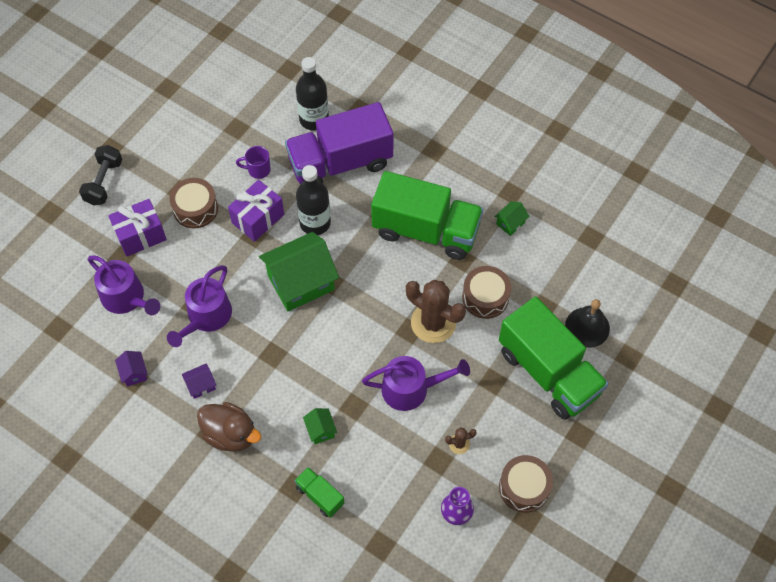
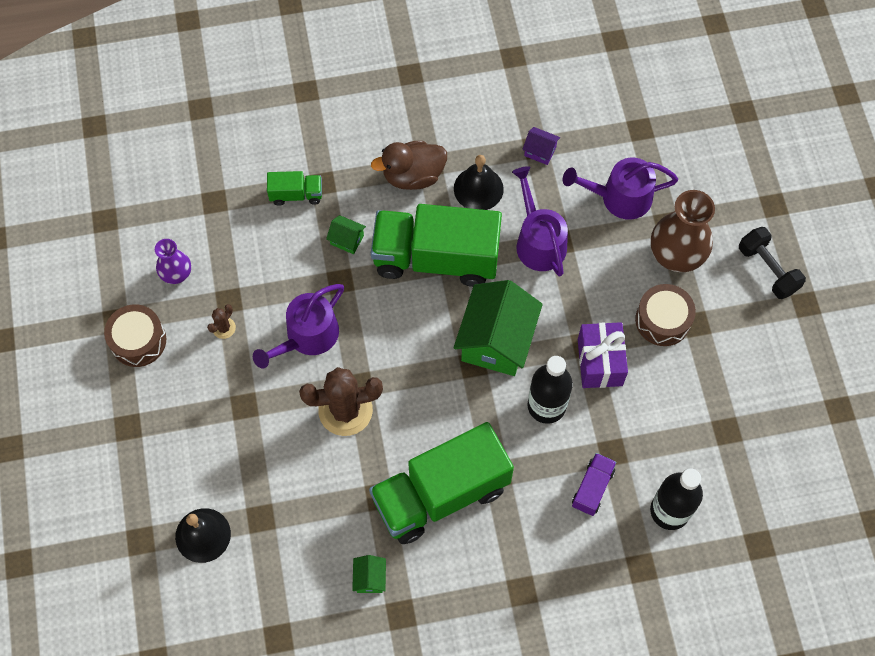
camera: 135 degrees right, 5 degrees up
(140, 235) = (676, 255): purple gift -> brown vase
(201, 385) = (478, 188): purple house -> black bell
(258, 170) = (656, 408): purple mug -> none
(340, 163) = (592, 488): purple truck -> purple truck, size x0.44
(485, 297) = (322, 478): brown drum -> none
(548, 372) = (202, 458): green truck -> green truck (436, 258)

